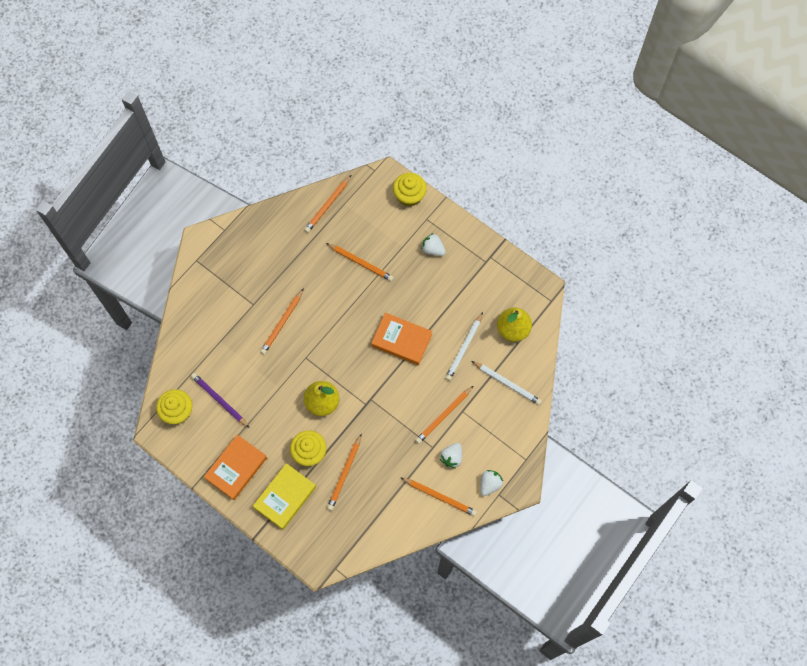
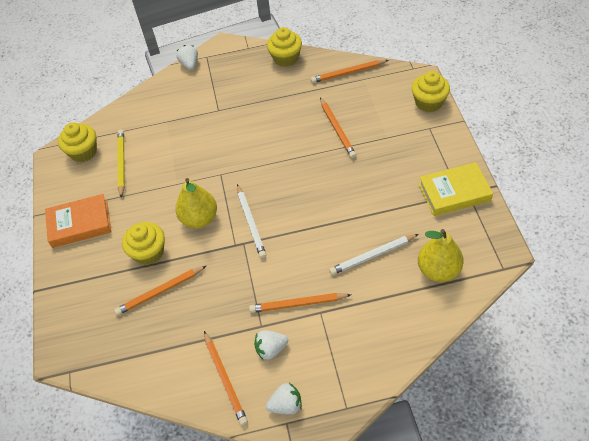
camera: 45 degrees right, 15 degrees down
(219, 400) = (121, 163): purple pencil -> yellow pencil
(265, 221) = (285, 58): none -> yellow cupcake
(282, 323) = (227, 137): orange pencil -> none
(285, 497) = (92, 275): yellow book -> yellow book (454, 192)
(401, 340) = (317, 212): orange book -> none
(433, 249) = (414, 155): white strawberry -> white strawberry (190, 64)
(507, 383) = (389, 317): white pencil -> white pencil (251, 222)

